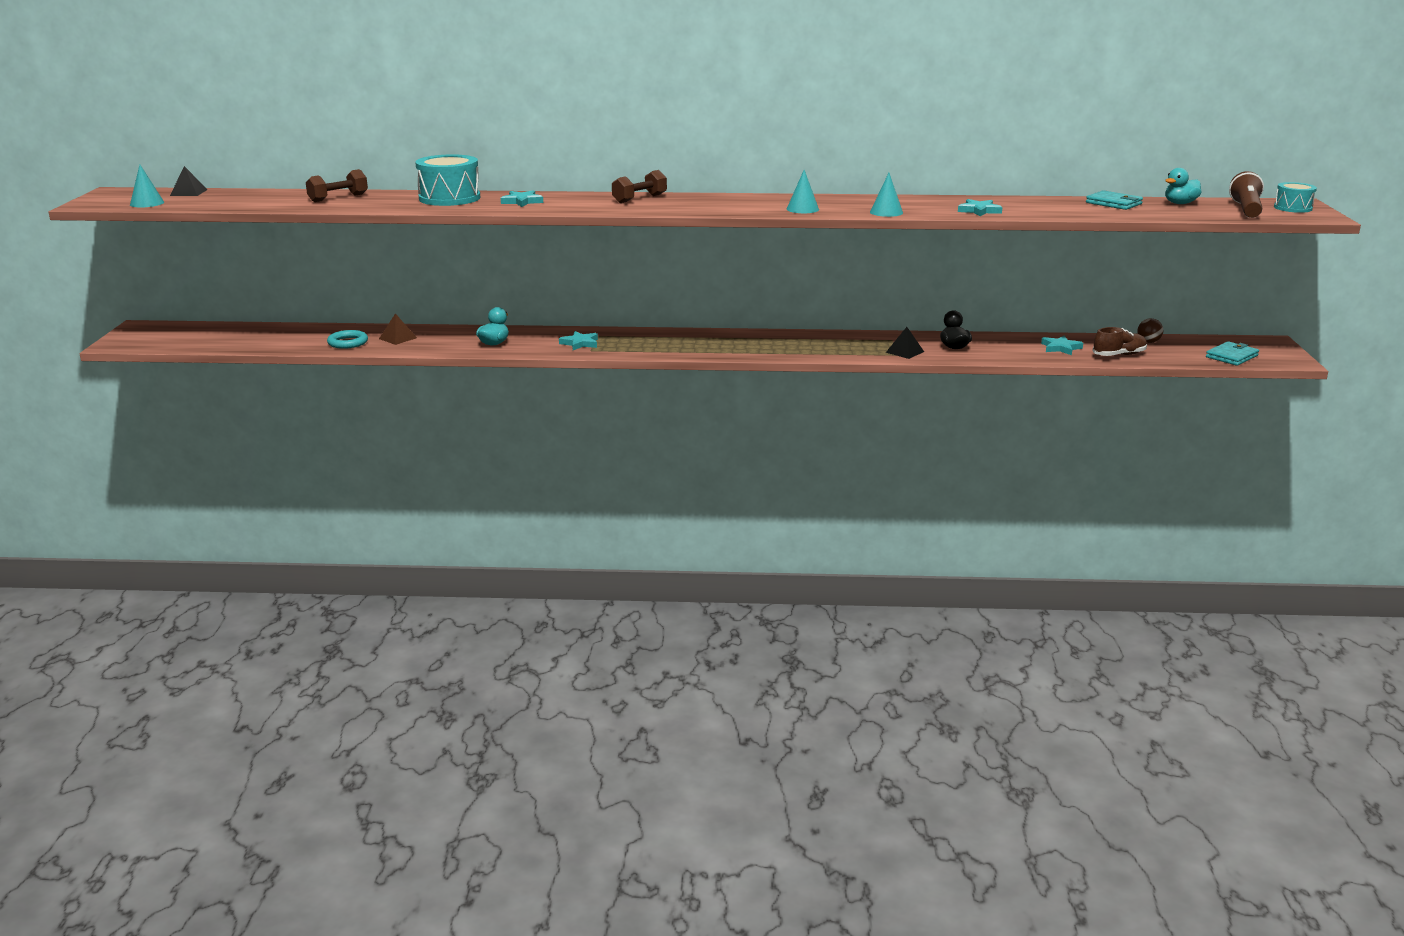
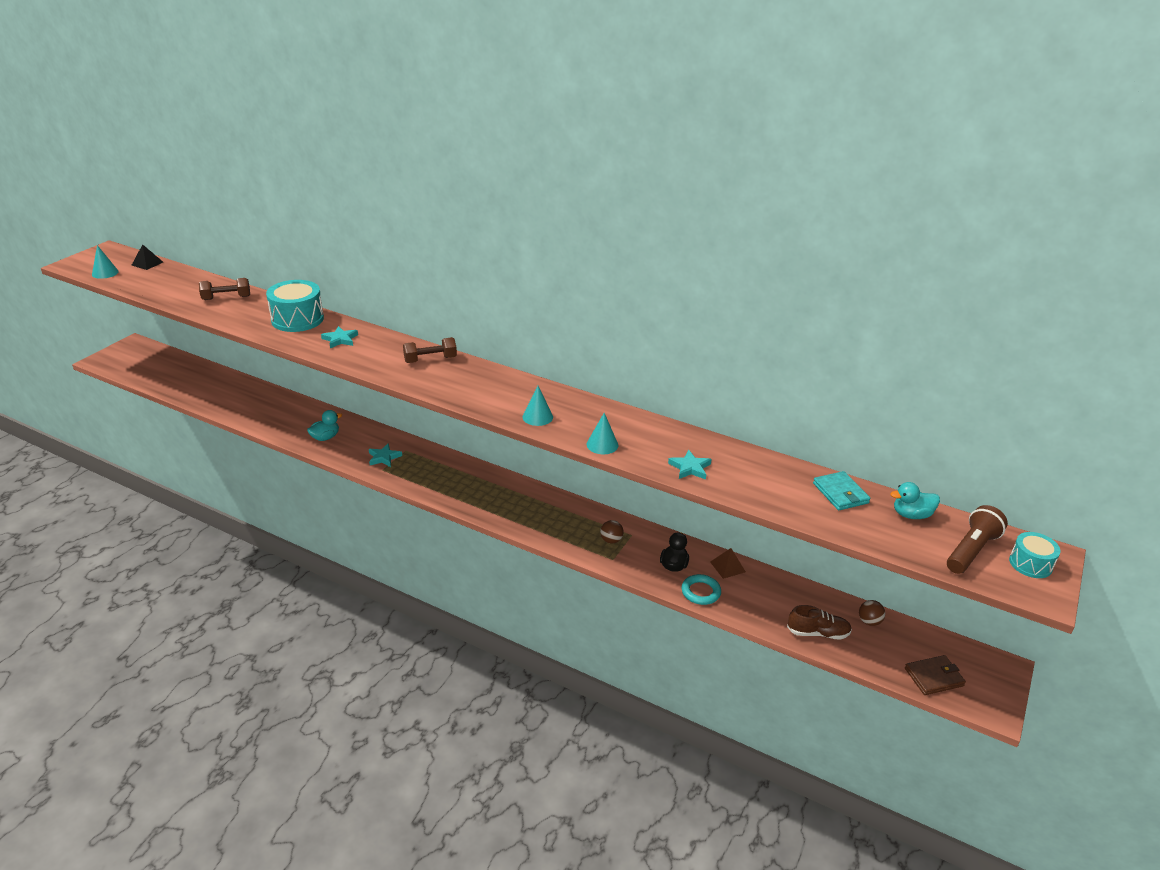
camera: 25 degrees right, 10 degrees up
(348, 343) = (233, 404): turquoise ring -> turquoise ring (700, 592)
(398, 338) = (270, 409): brown pyramid -> brown pyramid (727, 566)
(879, 345) = (611, 540): none -> brown ball
(904, 352) = (624, 557): black pyramid -> none
(1060, 348) = (772, 601): turquoise star -> none
(1231, 356) = (934, 677): turquoise wallet -> brown wallet

